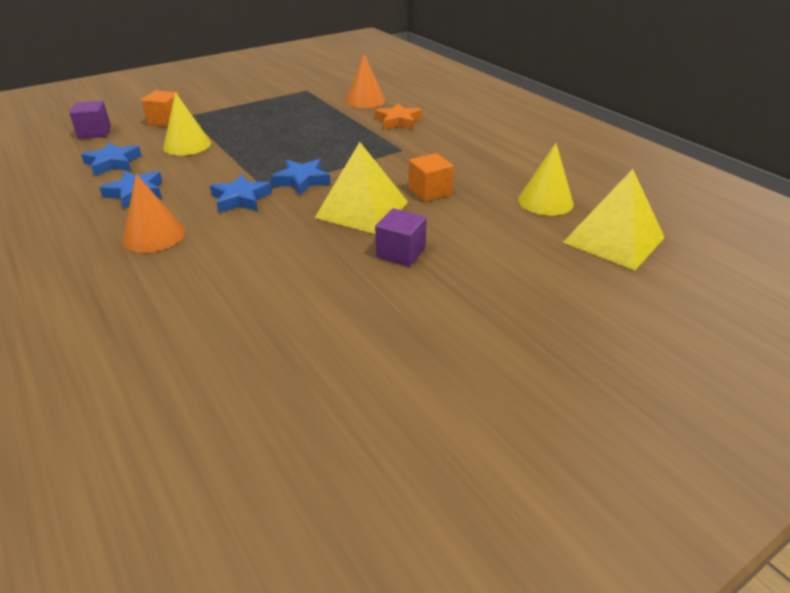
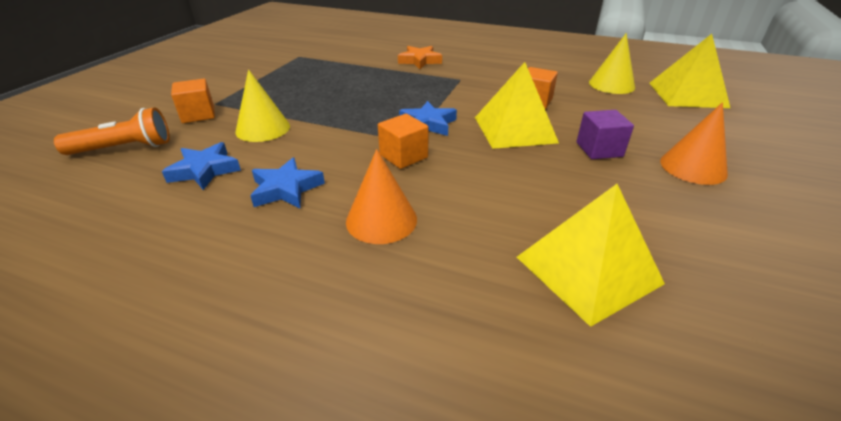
camera: 35 degrees left, 0 degrees up
(95, 132) = (124, 148): purple cube -> orange flashlight
(216, 325) = (588, 270): none -> yellow pyramid
(241, 199) = (403, 156): blue star -> orange cube
(365, 100) = (366, 52): orange cone -> orange cone (693, 167)

